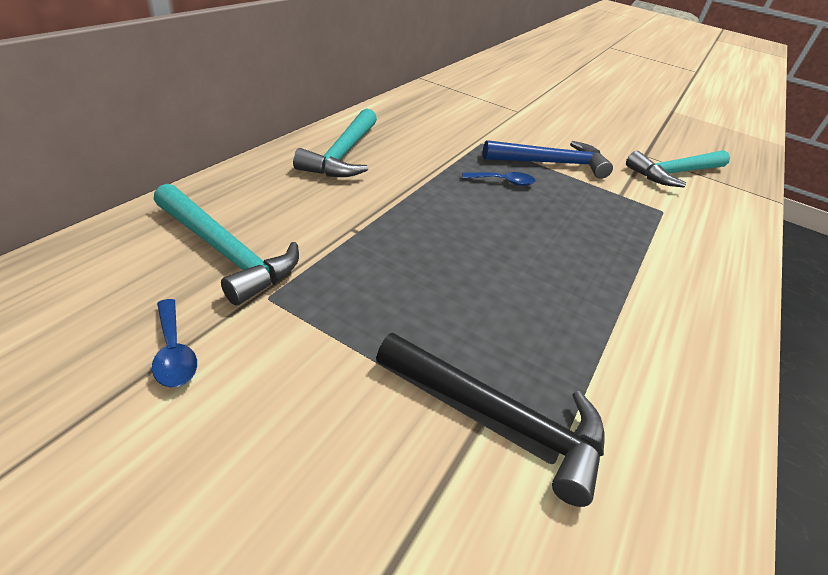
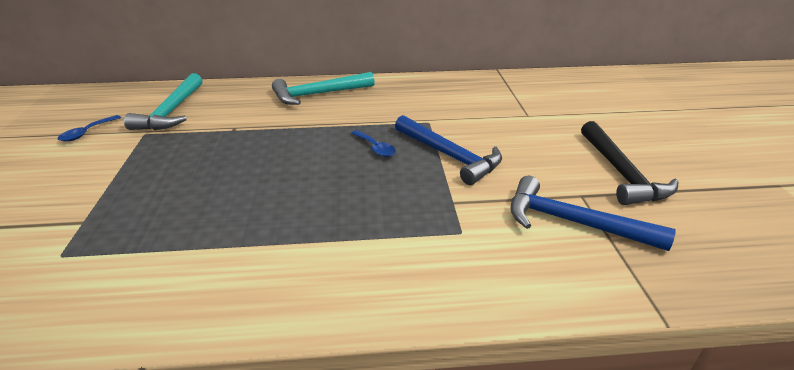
camera: 60 degrees right, 5 degrees down
(499, 418) = (88, 226): black hammer -> black hammer (621, 173)
(675, 173) = (572, 222): turquoise hammer -> blue hammer

